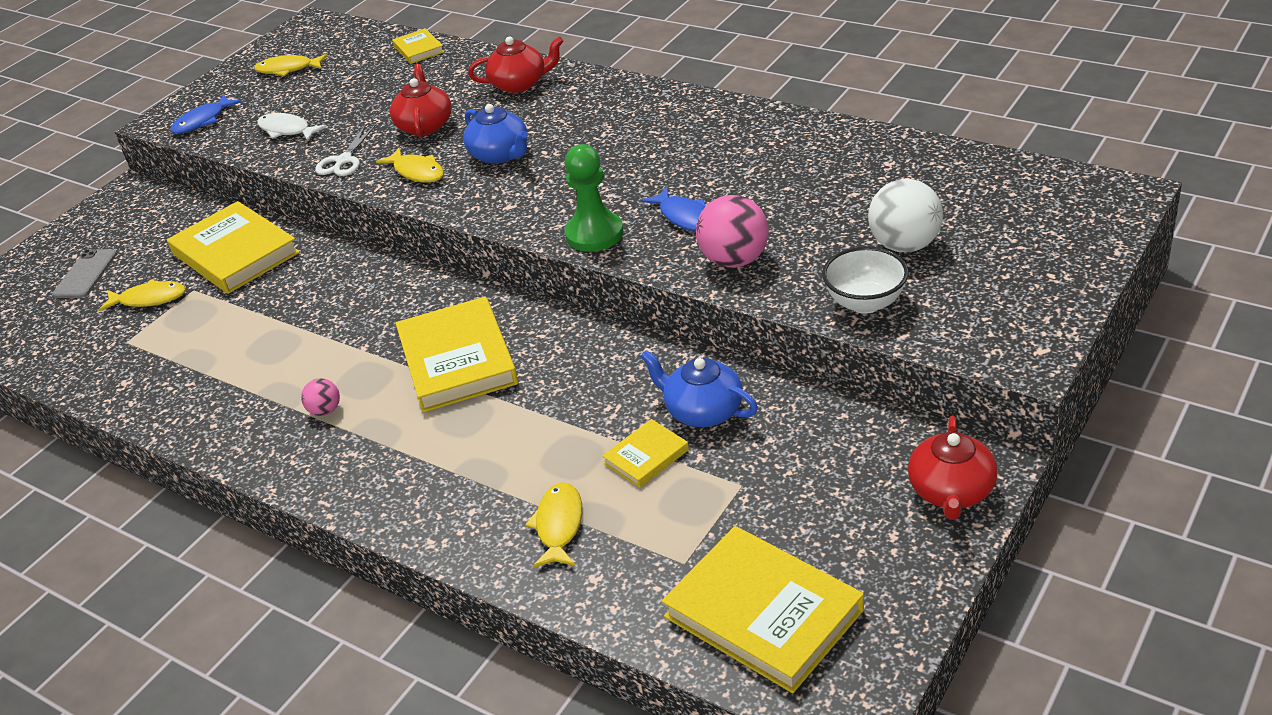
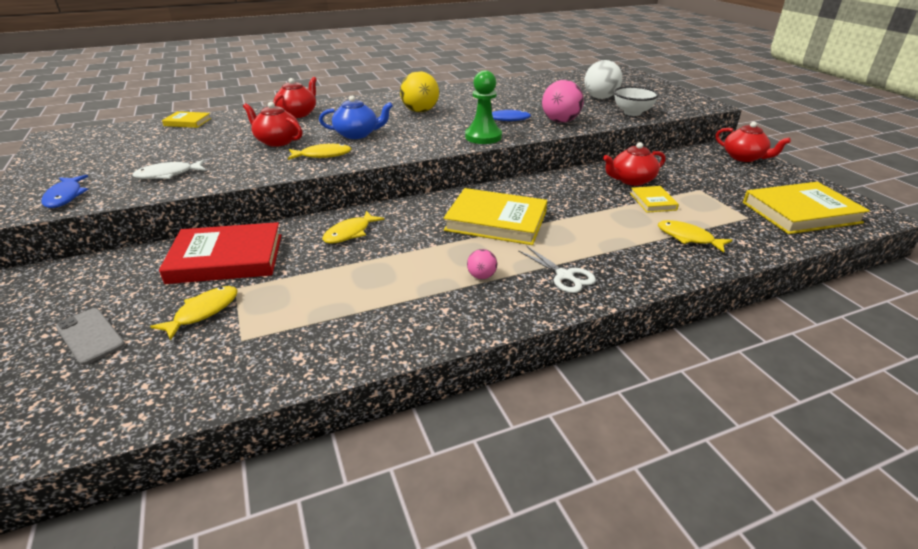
camera: 60 degrees left, 5 degrees down
(235, 253) = (226, 258): yellow book -> red book
(288, 69) = (90, 156): yellow fish -> yellow fish (350, 233)
(344, 160) = (255, 169): white scissors -> white scissors (564, 276)
(633, 146) = (420, 111): none -> yellow ball
(702, 411) = (631, 180): blue teapot -> red teapot

